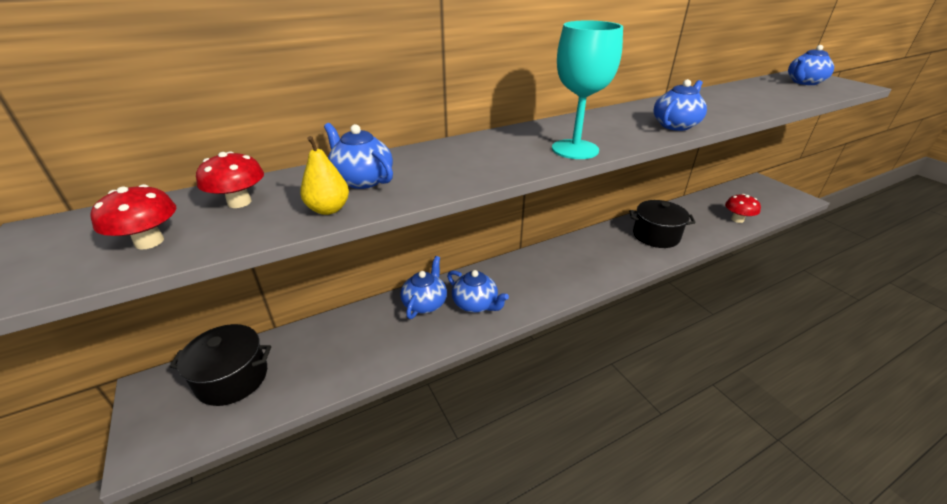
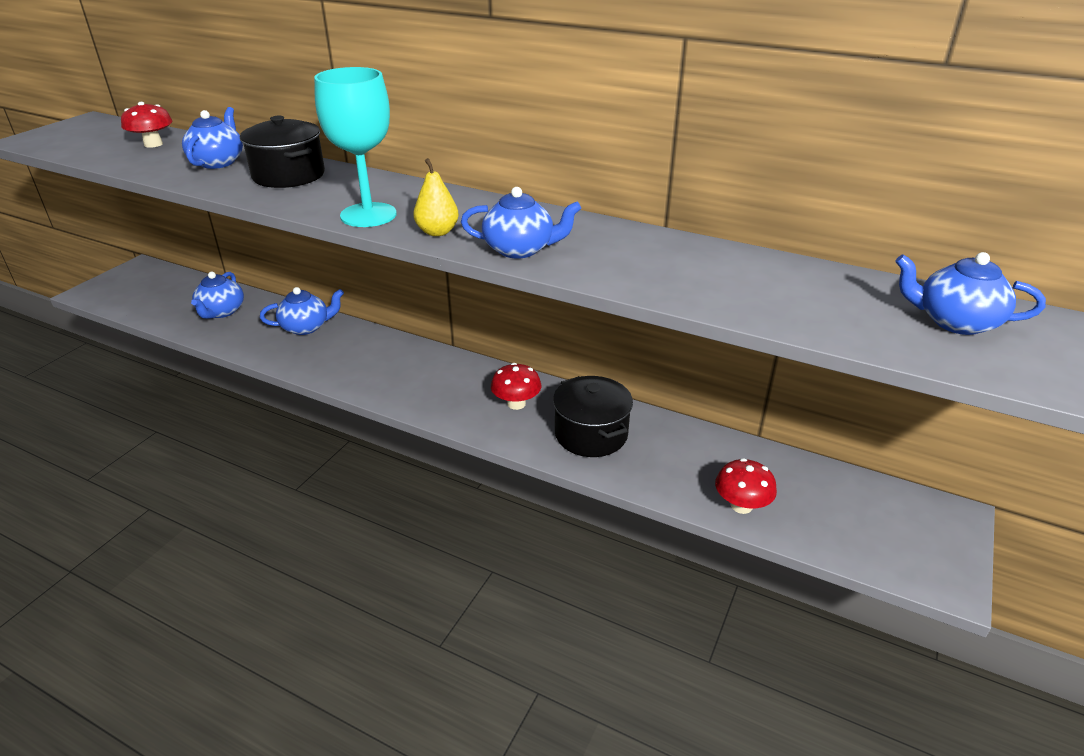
camera: 55 degrees right, 0 degrees up
(149, 242) = (87, 144): red mushroom -> red mushroom (516, 403)
(232, 378) = (163, 289): black pot -> black pot (288, 175)
(328, 209) = (159, 168): yellow pear -> yellow pear (437, 232)
(476, 304) = (326, 353): blue teapot -> blue teapot (221, 312)

